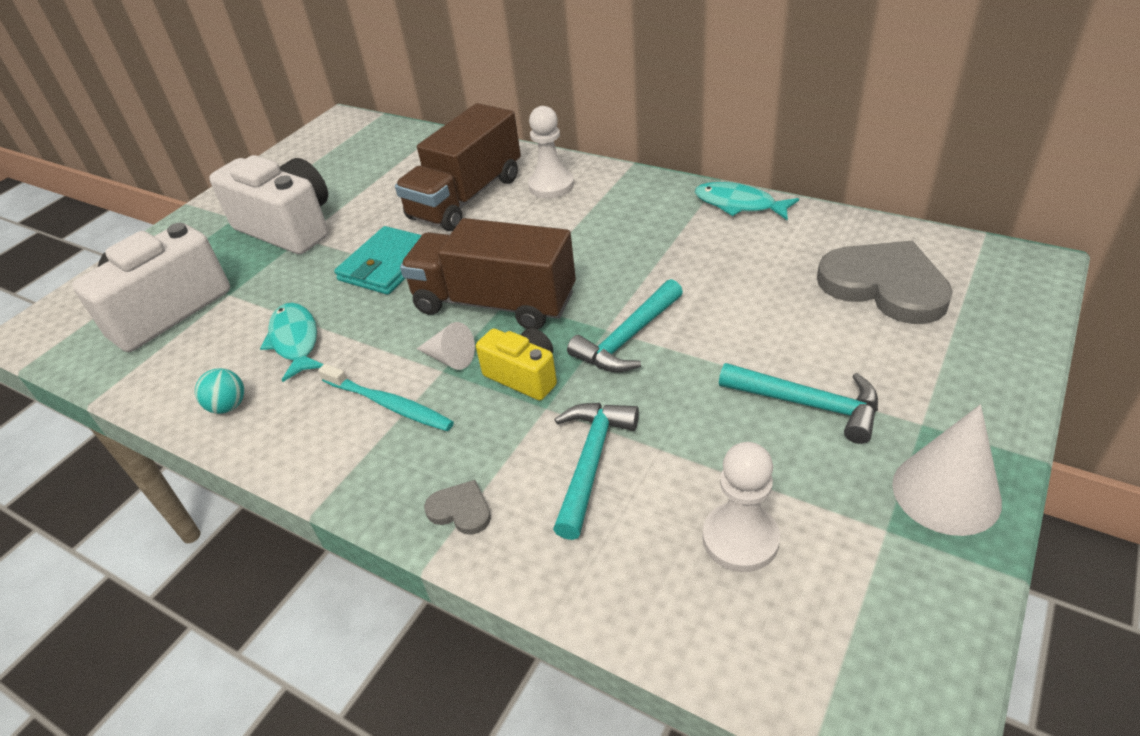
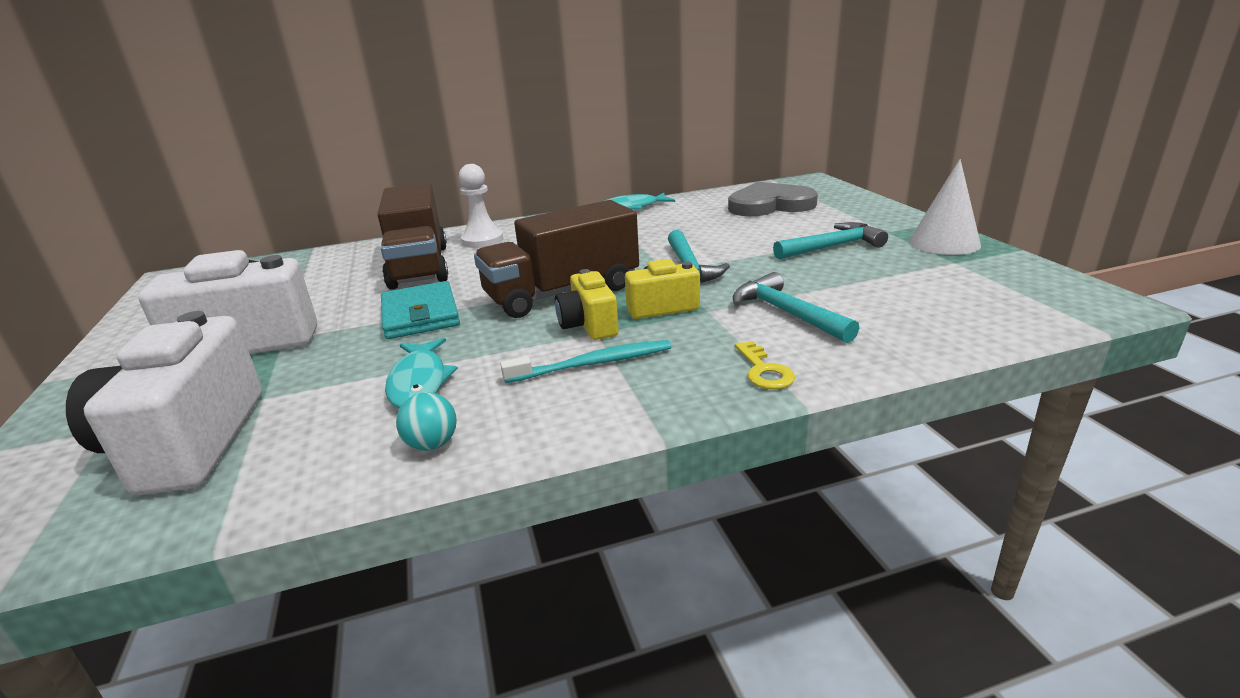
camera: 50 degrees left, 15 degrees down
(295, 341) = (419, 382): turquoise fish -> turquoise fish turned 120 degrees counterclockwise
(450, 358) = (588, 325): white cone -> yellow camera
(460, 510) = (764, 370): grey heart -> yellow key
(740, 539) = (917, 295): white pawn -> none

